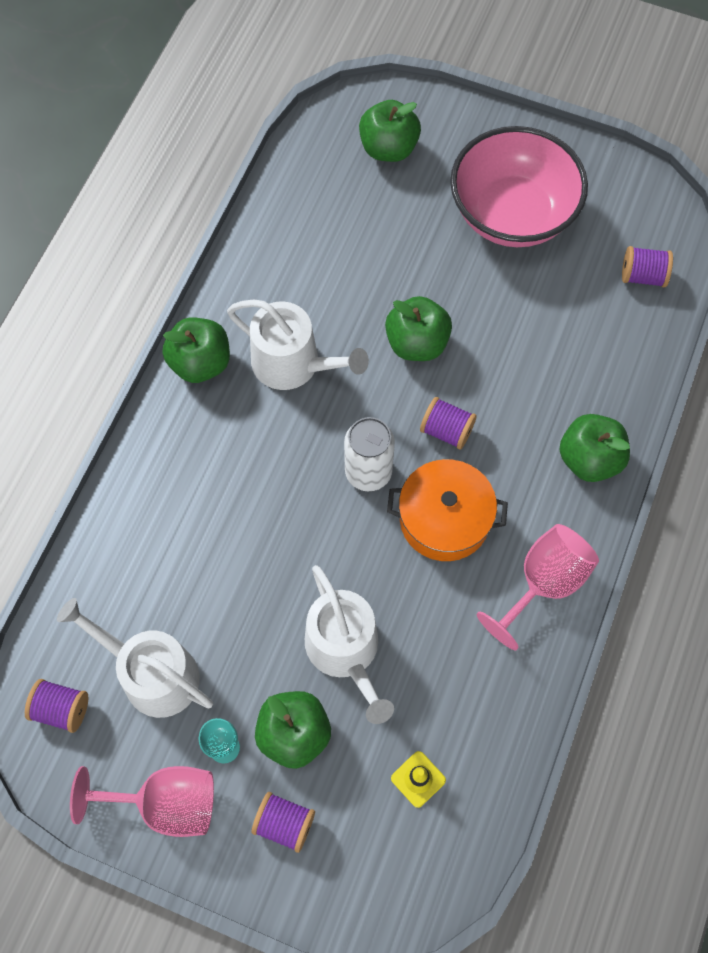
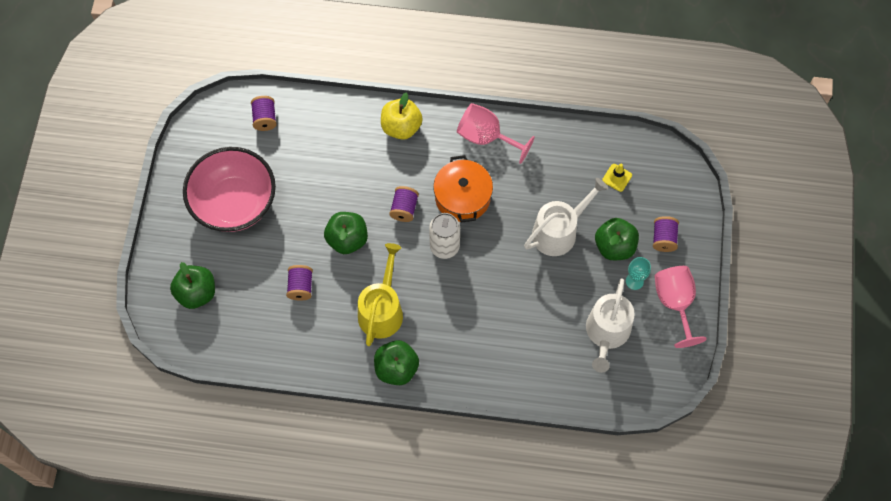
camera: 105 degrees left, 0 degrees up
(61, 709) = (644, 377): purple spool -> purple spool (300, 287)
(293, 364) = (382, 310): white watering can -> yellow watering can
(589, 459) = (401, 127): green apple -> yellow apple

